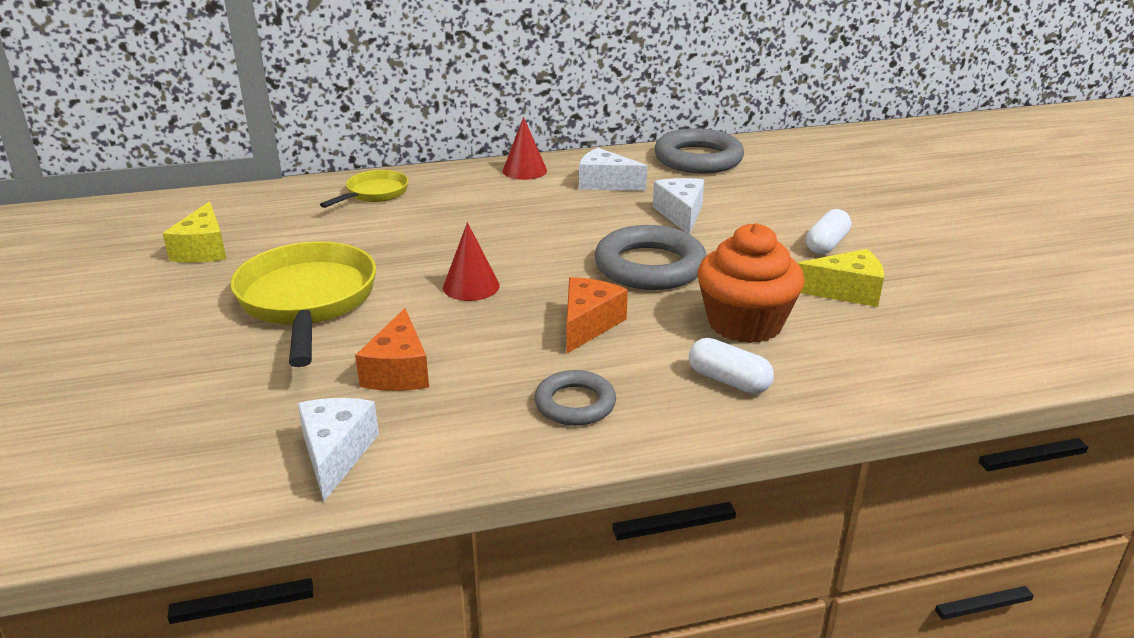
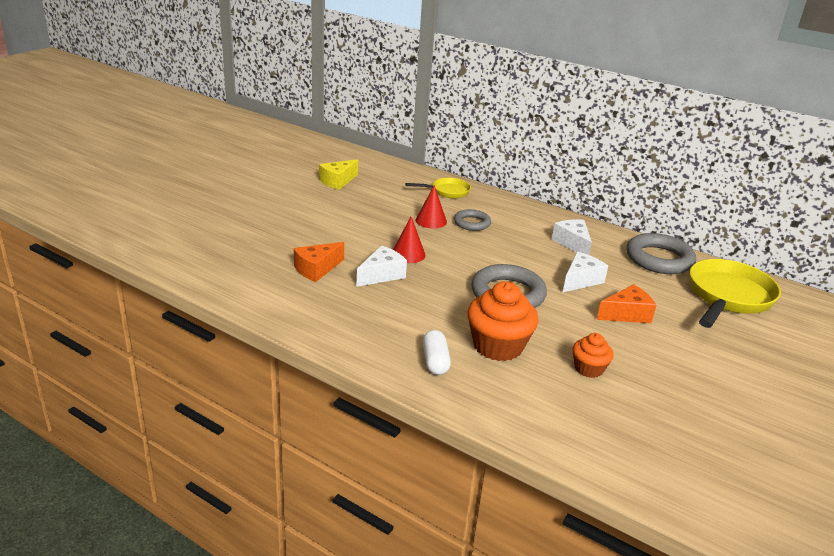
camera: 45 degrees right, 0 degrees up
(307, 302) = (335, 223): yellow pan -> yellow pan (728, 297)
(336, 454) = (244, 283): white cheese -> white cheese (382, 275)
(524, 170) = (542, 216): red cone -> red cone (431, 221)
(575, 404) = (354, 324): grey ring -> grey ring (472, 223)
(588, 324) = (424, 299): orange cheese -> orange cheese (626, 314)
(826, 244) = (634, 342): white capsule -> none
(846, 291) = (588, 368): yellow cheese -> orange cupcake

